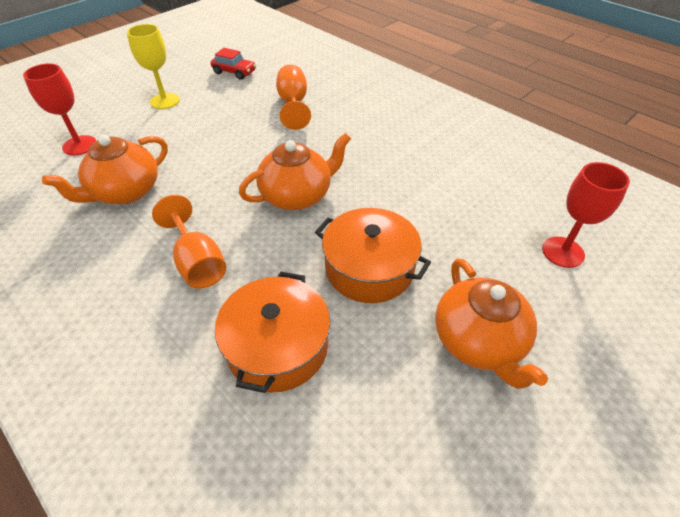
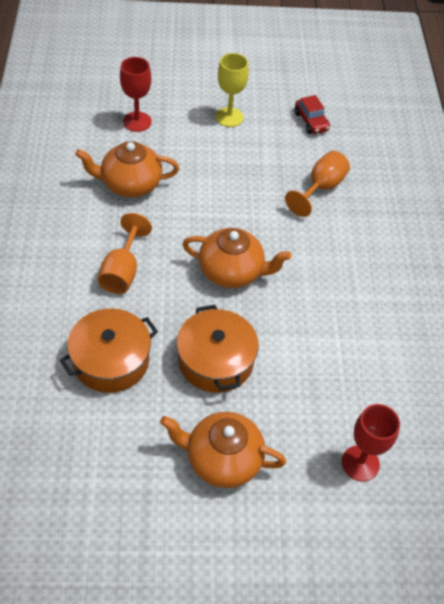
camera: 40 degrees right, 5 degrees up
(478, 341) = (222, 459): orange teapot -> orange teapot turned 75 degrees clockwise

